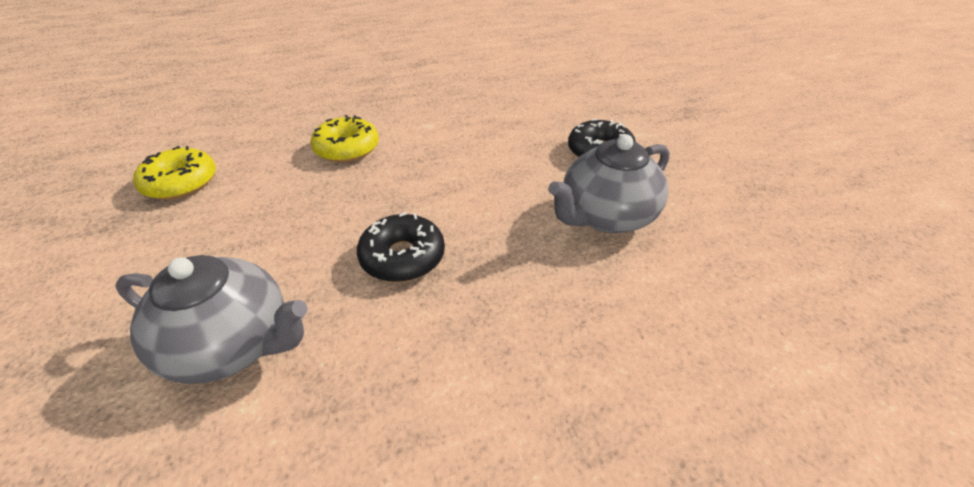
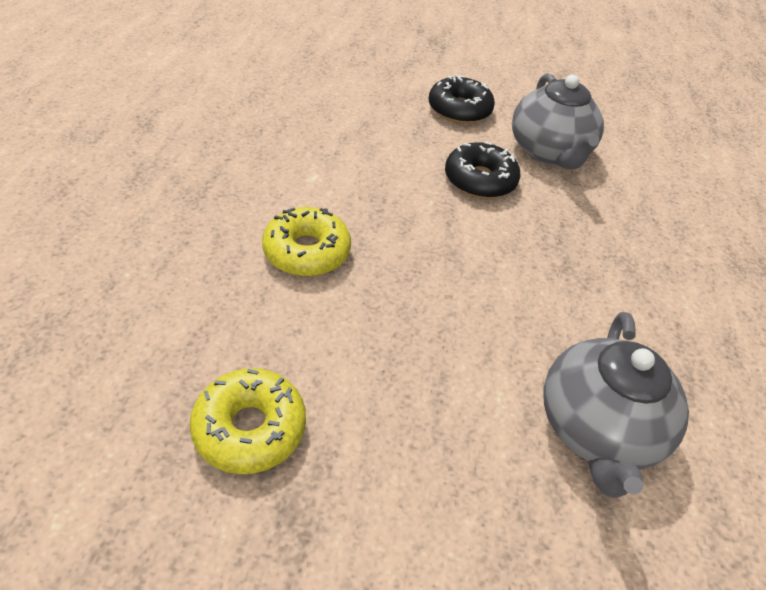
camera: 65 degrees left, 5 degrees up
(232, 345) = (597, 429): grey teapot -> grey teapot turned 150 degrees clockwise
(402, 257) = (534, 279): black donut -> black donut (480, 180)

